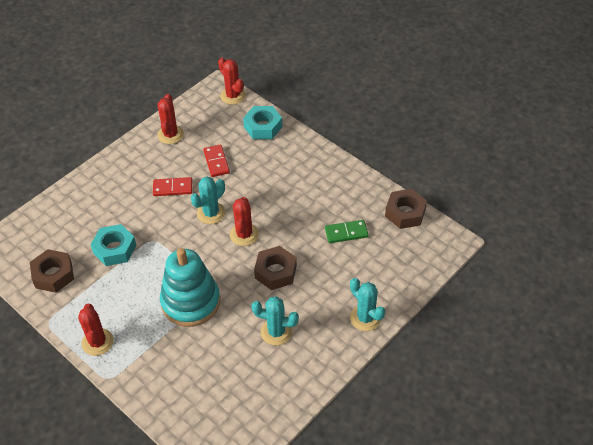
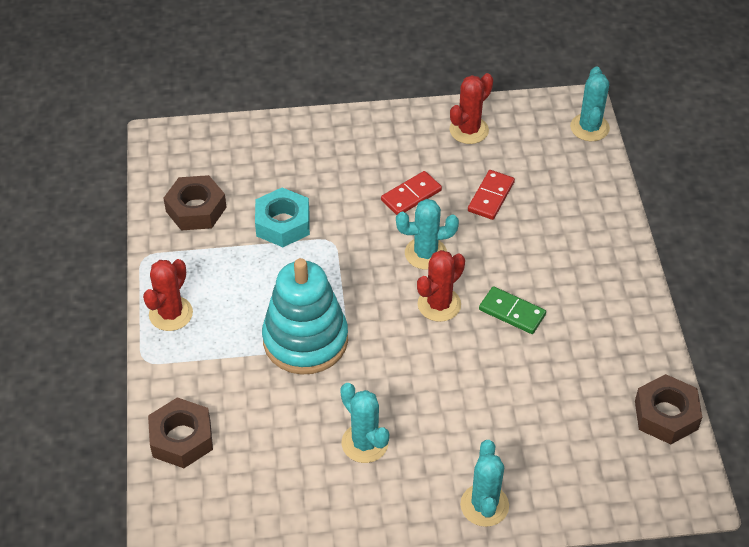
camera: 40 degrees right, 0 degrees up
(173, 188) = (411, 195): red domino -> red domino turned 75 degrees counterclockwise
(233, 96) = (589, 127): red cactus -> turquoise cactus
(263, 127) = (589, 189): turquoise nut -> none
(275, 272) = (432, 373): brown nut -> brown nut (181, 438)
(346, 233) = (564, 387): green domino -> green domino (512, 312)

